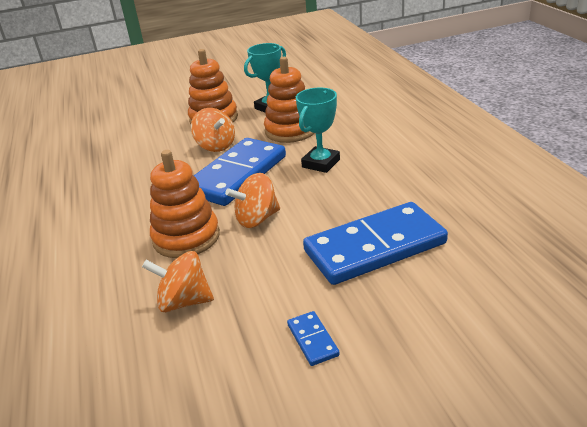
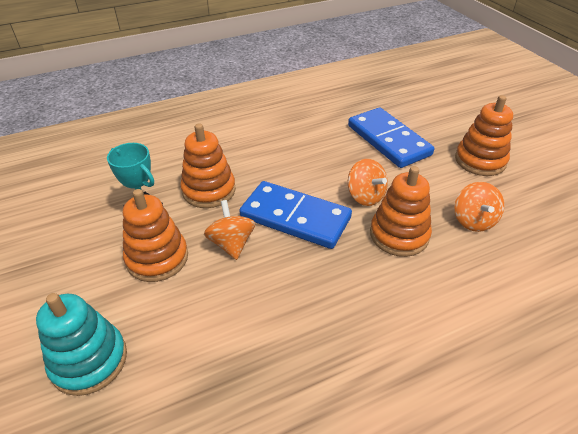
camera: 100 degrees left, 10 degrees up
(138, 110) = (89, 361): none -> turquoise stacking toy
(216, 146) = (231, 244): orange spinning top -> orange spinning top turned 60 degrees counterclockwise
(312, 340) = (480, 161): blue domino -> orange stacking toy
(321, 163) = (277, 168): turquoise trophy -> none

